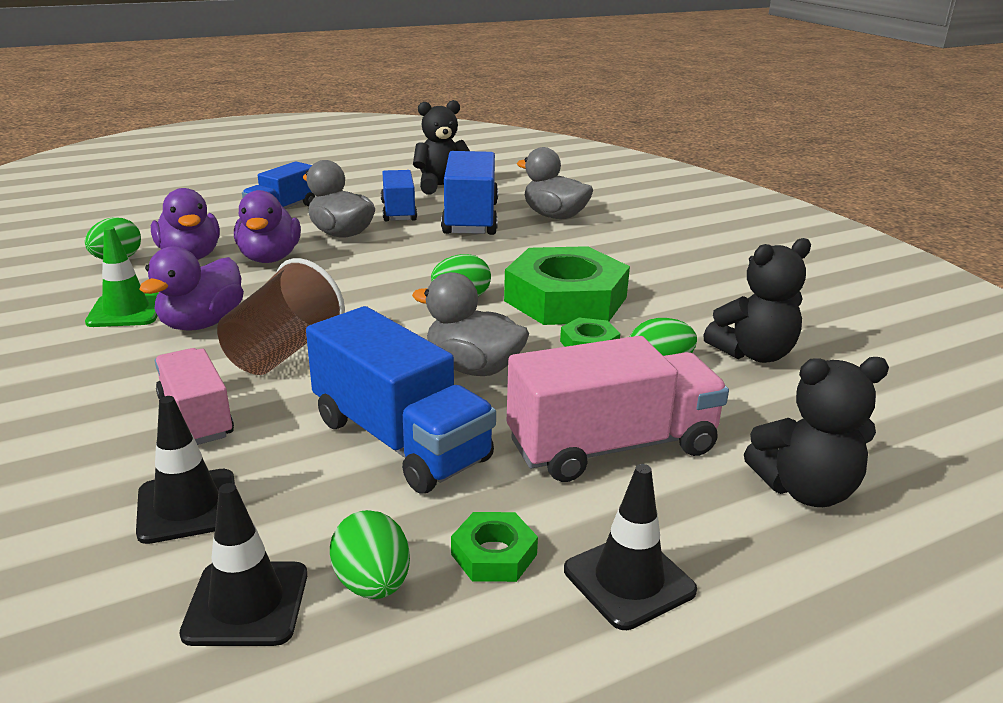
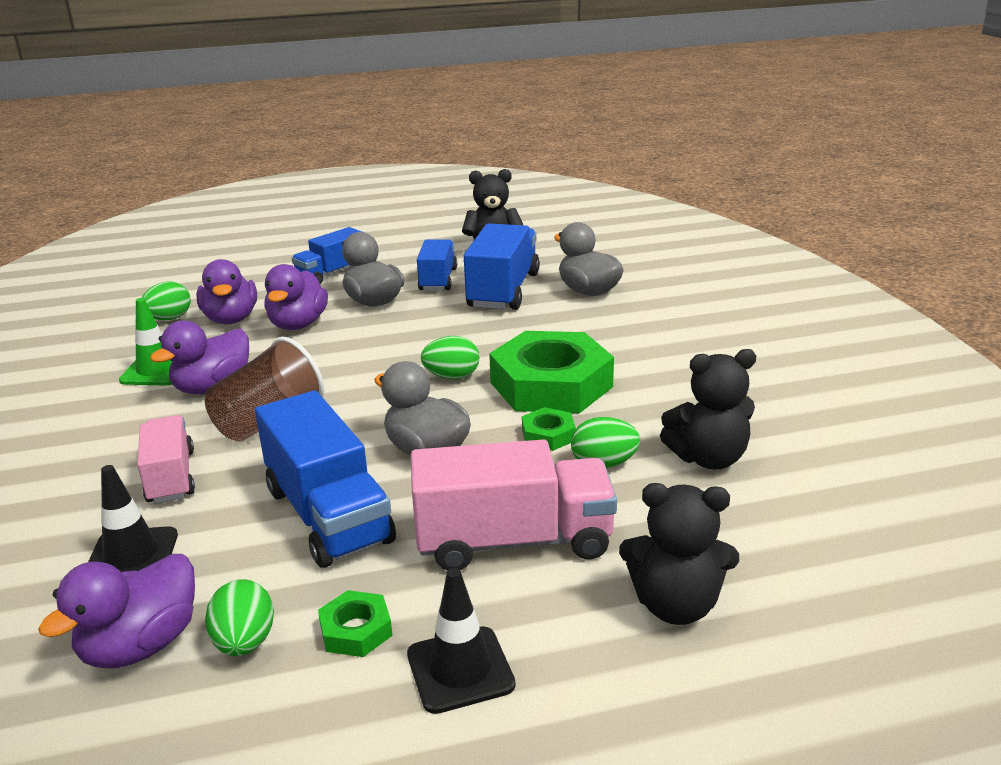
camera: 15 degrees right, 0 degrees up
(246, 603) = (141, 645): black traffic cone -> purple duck

